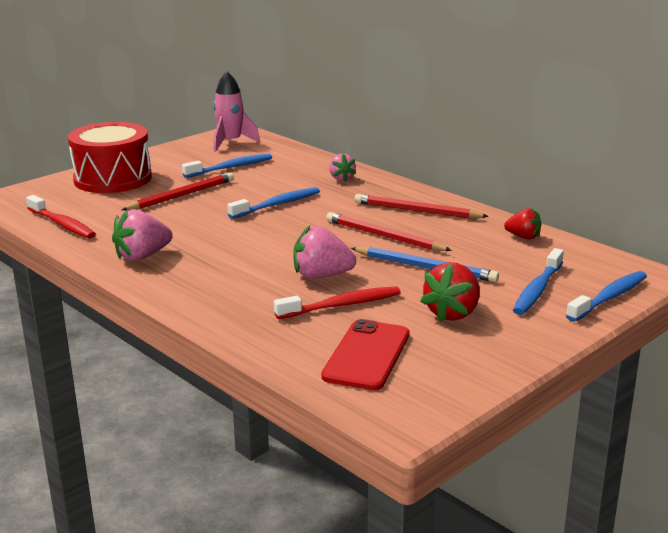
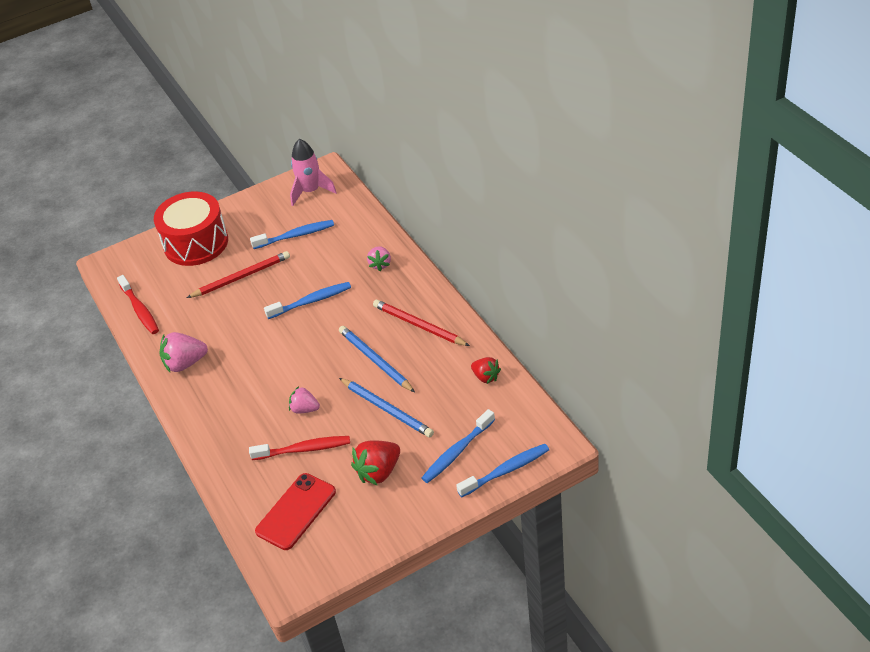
camera: 20 degrees right, 20 degrees up
(321, 276) = (305, 409): pink strawberry -> pink strawberry, size x0.63
(384, 236) = (375, 361): red pencil -> blue pencil

